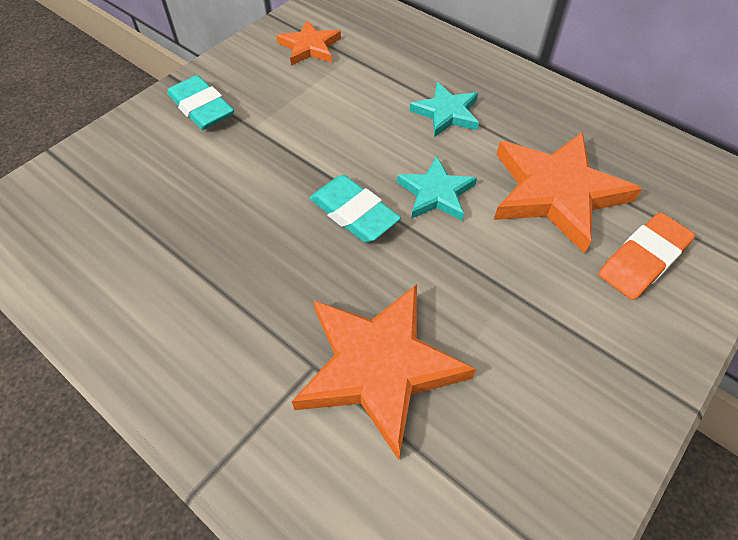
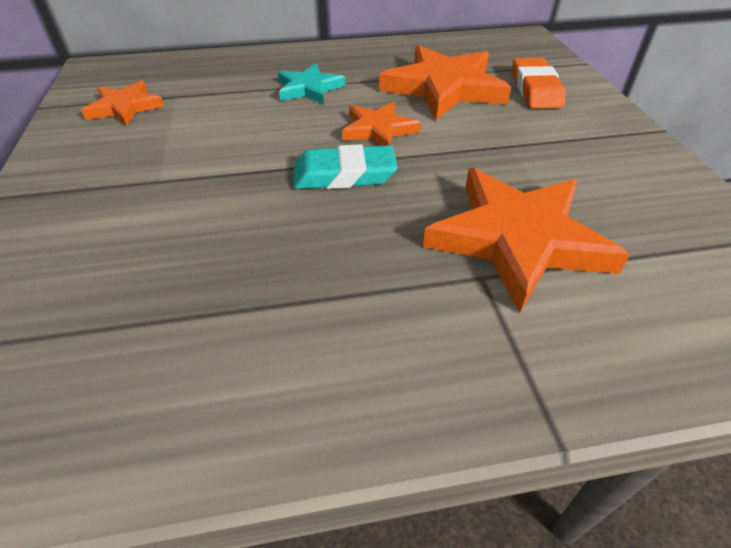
camera: 50 degrees left, 10 degrees down
(201, 108) = (75, 199): turquoise eraser -> none
(436, 193) = (378, 129): turquoise star -> orange star

